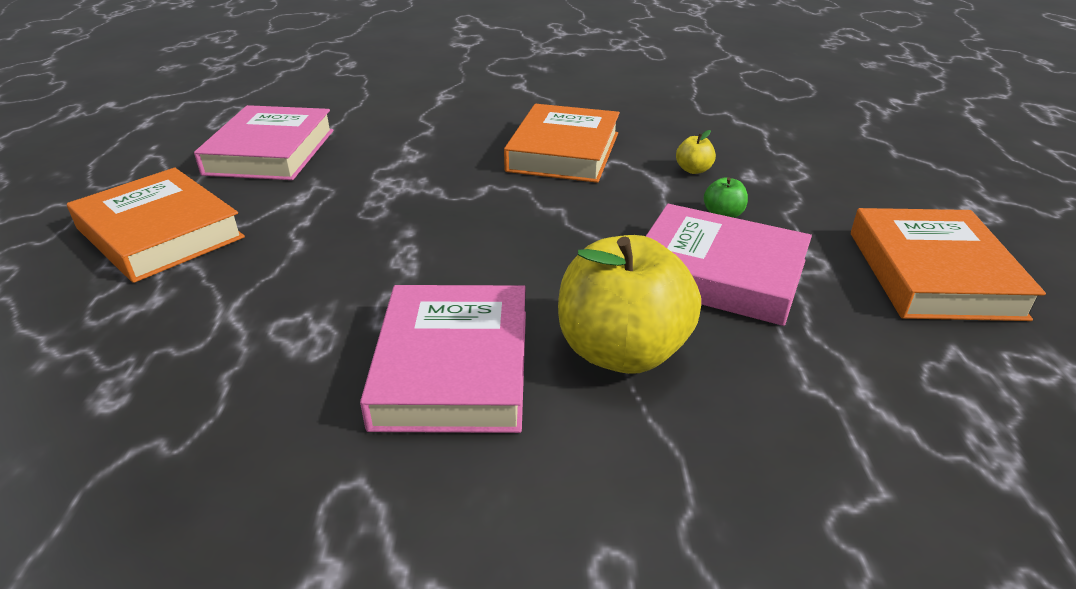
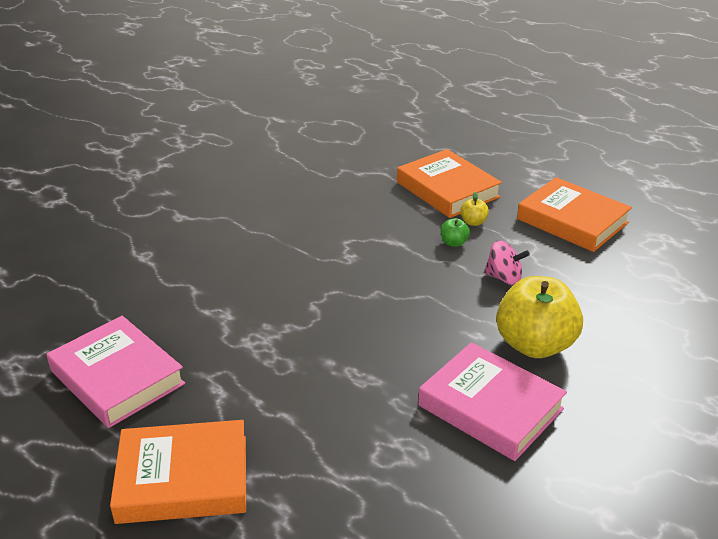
camera: 50 degrees left, 0 degrees up
(564, 152) = (308, 253): orange book -> orange book (447, 189)
(693, 170) = (395, 223): yellow apple -> yellow apple (473, 222)
(718, 273) = (504, 278): pink book -> pink spinning top

